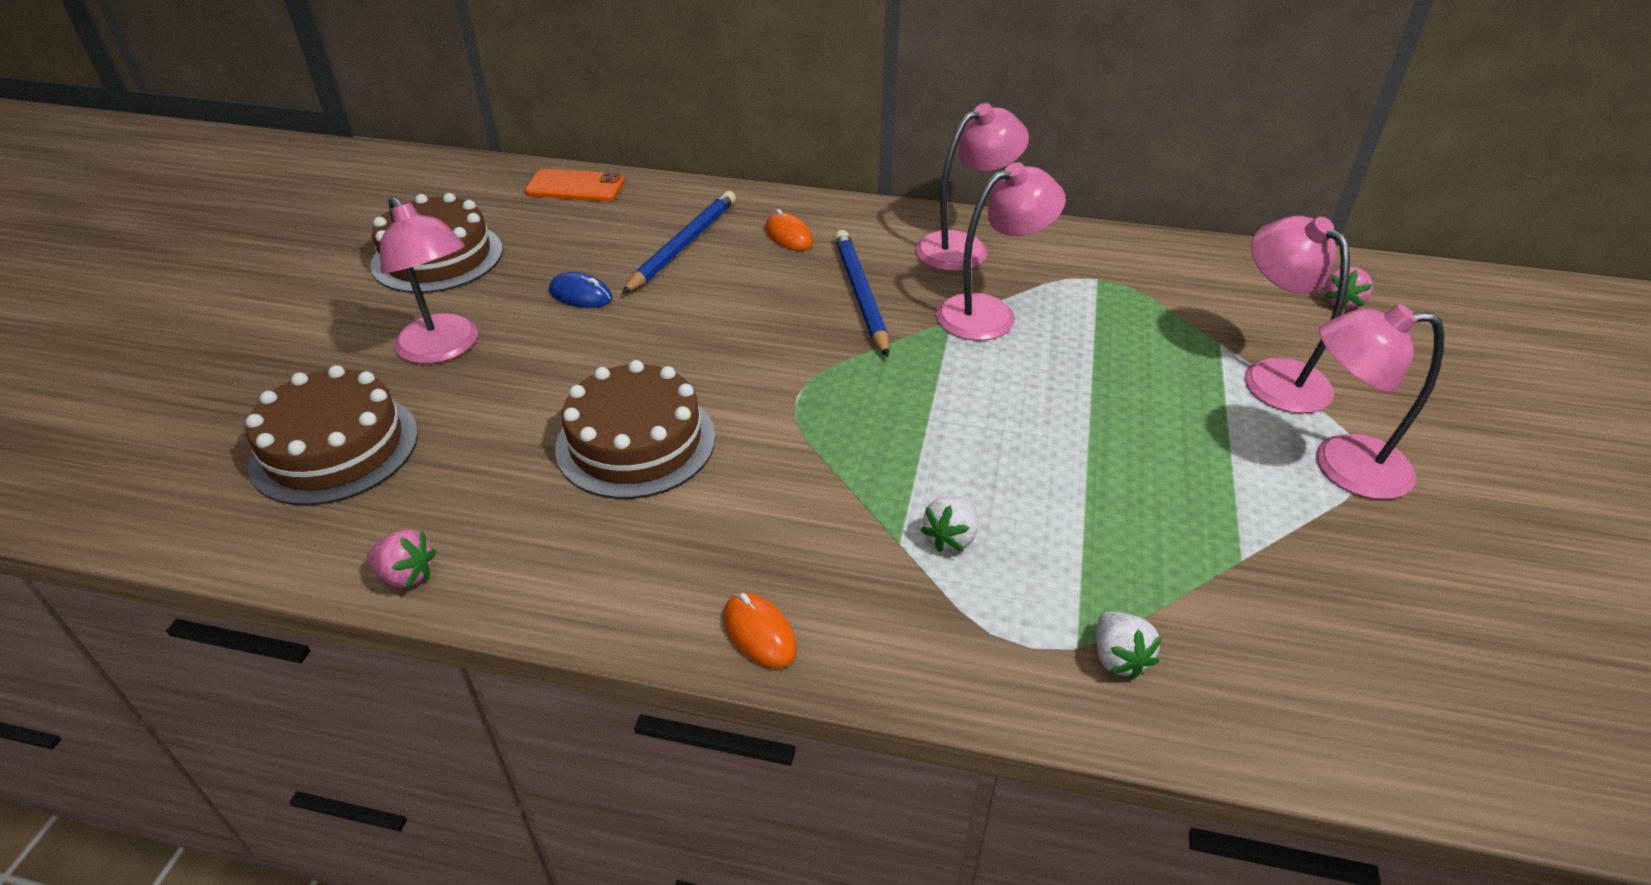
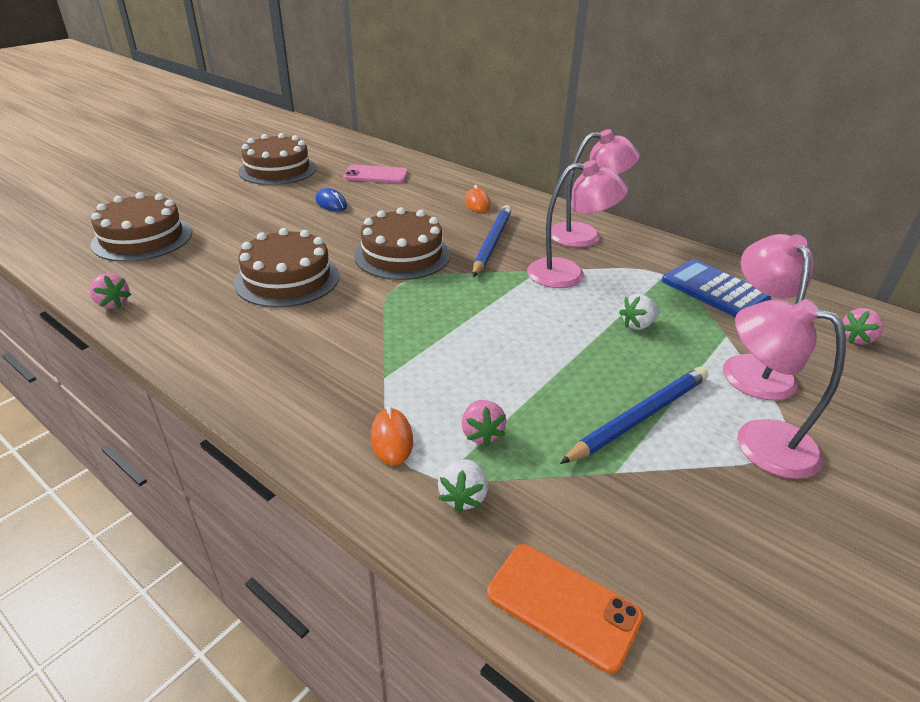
camera: 25 degrees right, 5 degrees down
(444, 349) = (238, 210): pink lamp -> none
(575, 186) = (380, 154): orange phone -> orange phone (563, 605)
(602, 226) = (376, 175): none -> pink phone
(683, 245) = (411, 194): blue pencil -> blue pencil (639, 417)
(759, 633) = (254, 395): orange mouse -> orange mouse (392, 439)
(760, 351) = (402, 255): none -> brown cake
(951, 538) = (419, 386): white strawberry -> white strawberry (638, 325)
(1072, 572) = (481, 434): none -> pink strawberry
(1164, 283) = (714, 290): none -> blue calculator

